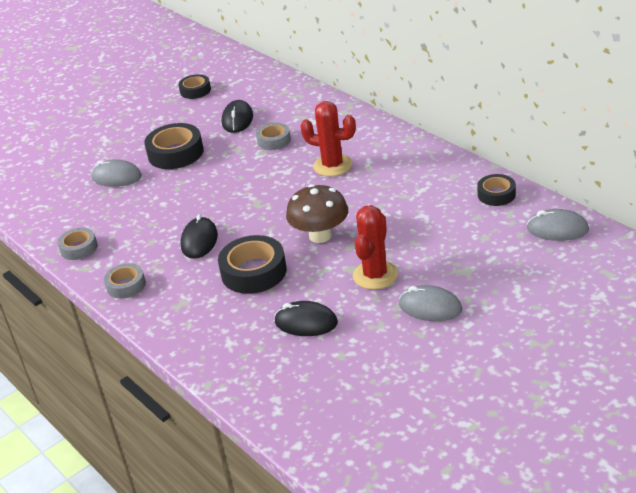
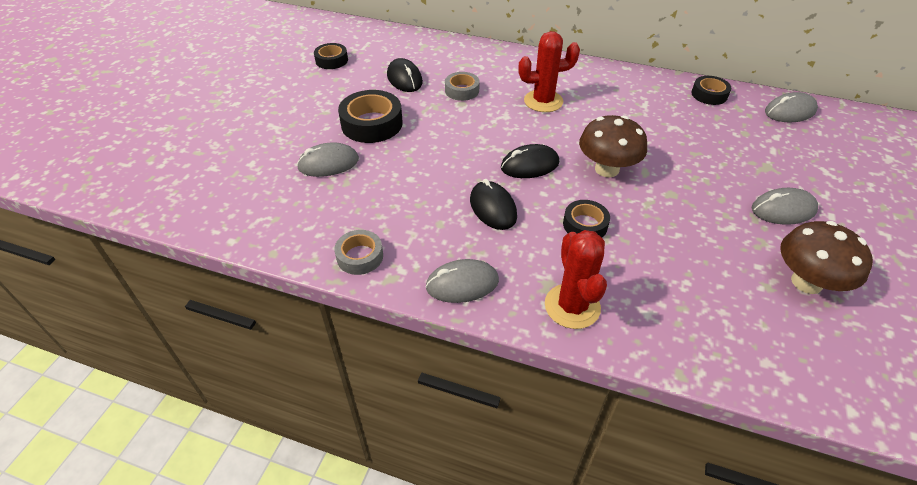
camera: 35 degrees left, 10 degrees up
(126, 285) = (462, 284): grey tape -> grey mouse
(253, 272) = (585, 225): black tape -> black tape, size x0.60
(306, 323) = (696, 263): black mouse -> black mouse (529, 165)
(375, 275) = (700, 193): red cactus -> red cactus (572, 306)
(376, 362) = (806, 282): none -> brown mushroom

